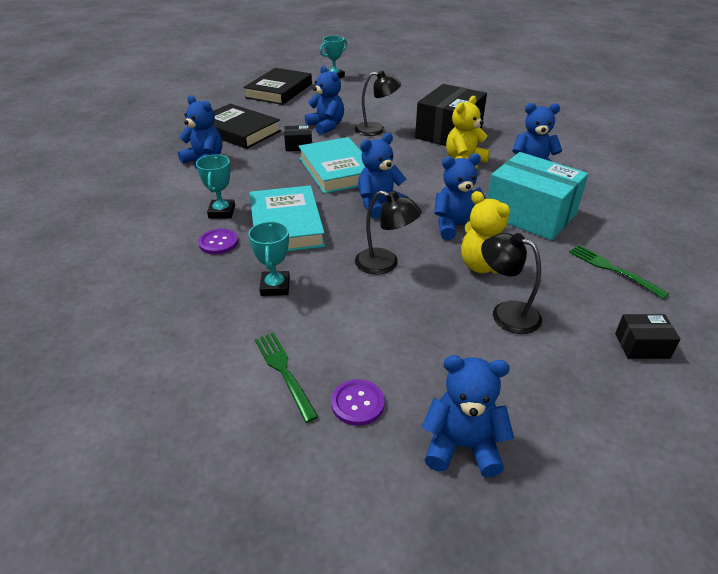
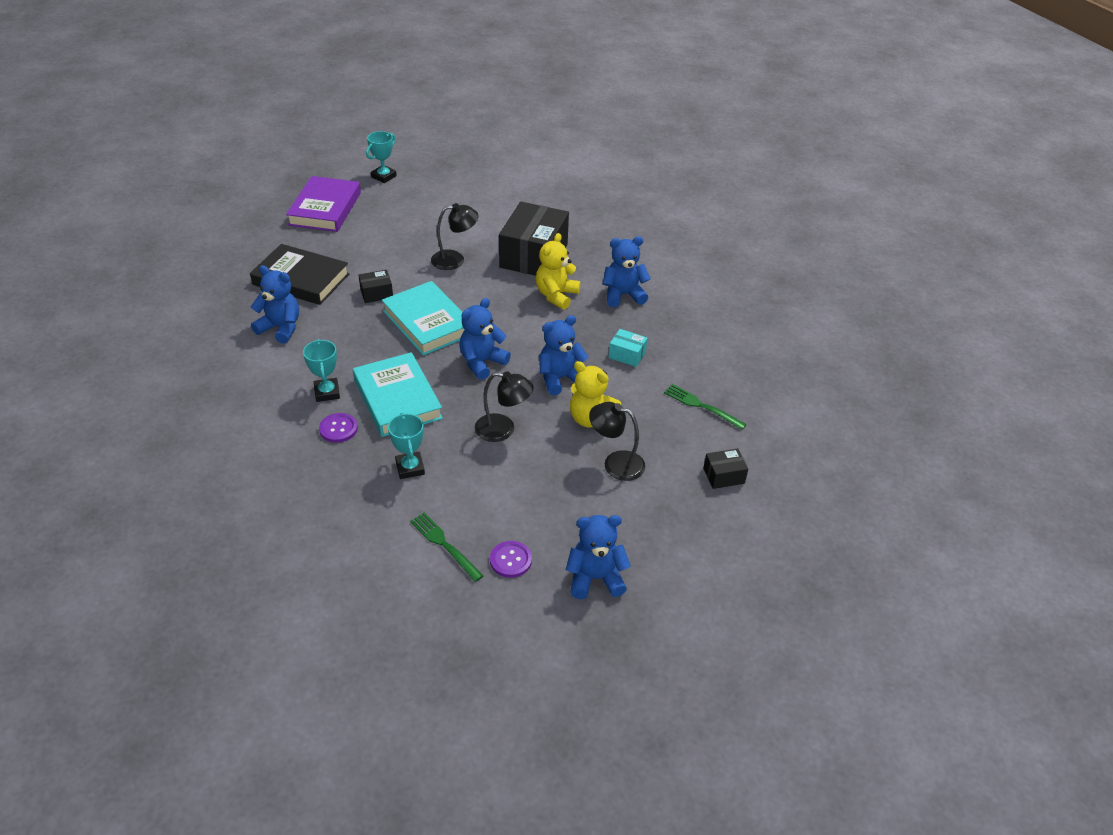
camera: 15 degrees left, 5 degrees up
(279, 91) = (325, 209): black book -> purple book
(326, 126) = (398, 261): blue teddy bear -> none
(530, 214) = (627, 355): turquoise box -> turquoise box, size x0.44

